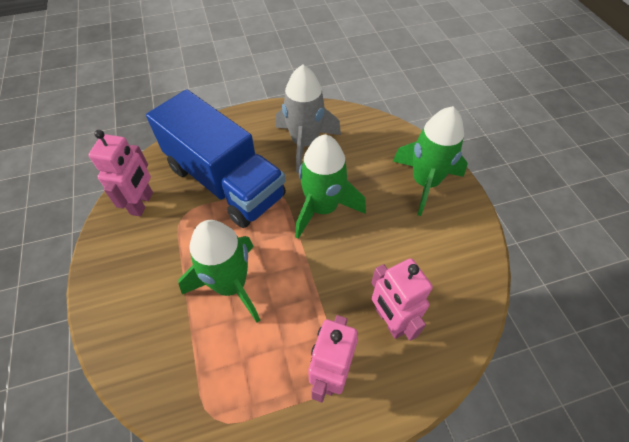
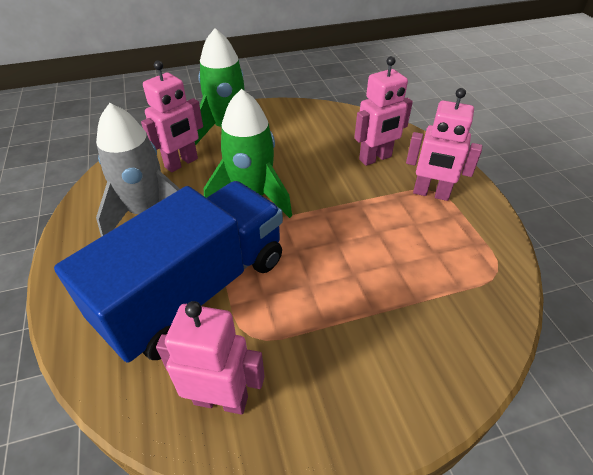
camera: 90 degrees left, 10 degrees down
(230, 285) = (355, 270): green rocket -> none
(365, 155) = (181, 163): none -> pink robot

